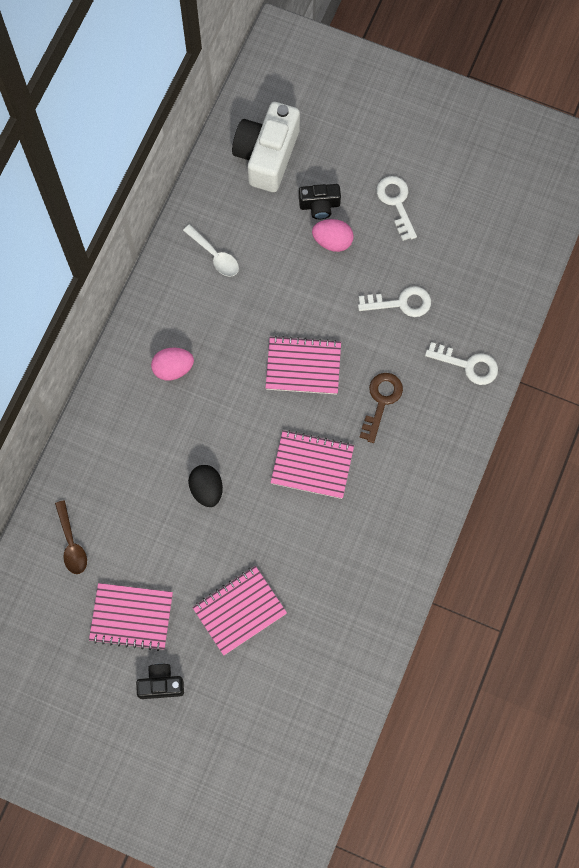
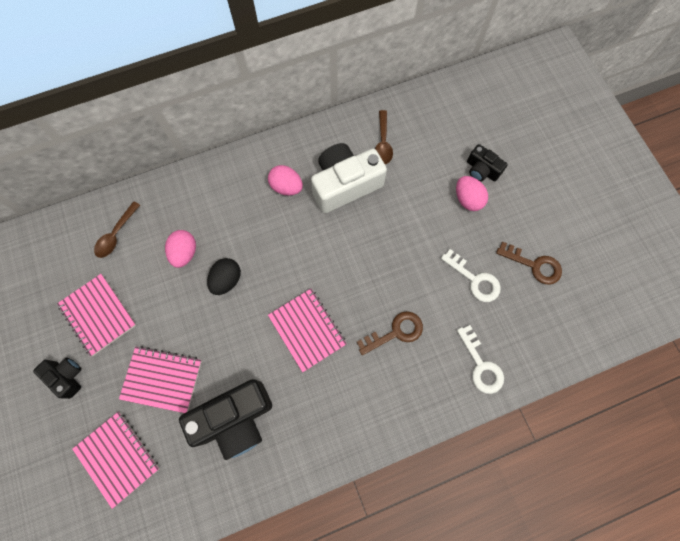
camera: 45 degrees right, 0 degrees up
(147, 502) = (184, 253): none -> pink egg
(215, 256) = (383, 143): white spoon -> brown spoon
(267, 155) = (478, 112): white camera -> white camera (345, 185)
(303, 366) = (367, 260): pink notebook -> pink notebook (118, 458)
(327, 582) = (235, 419): none -> black camera
(396, 203) = (536, 212): white key -> none
(434, 249) = (534, 265): none -> brown key

